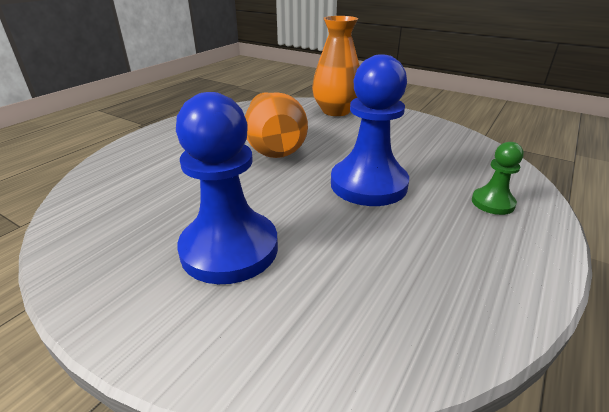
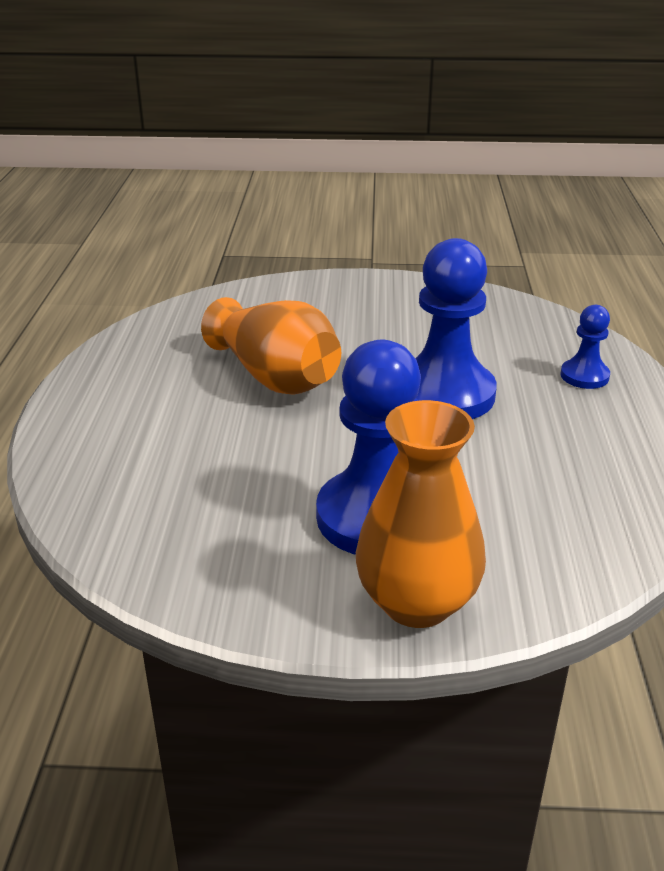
camera: 30 degrees left, 0 degrees up
(336, 111) = (296, 297): orange vase -> orange vase (417, 602)
(492, 203) = (584, 376): green pawn -> blue pawn

